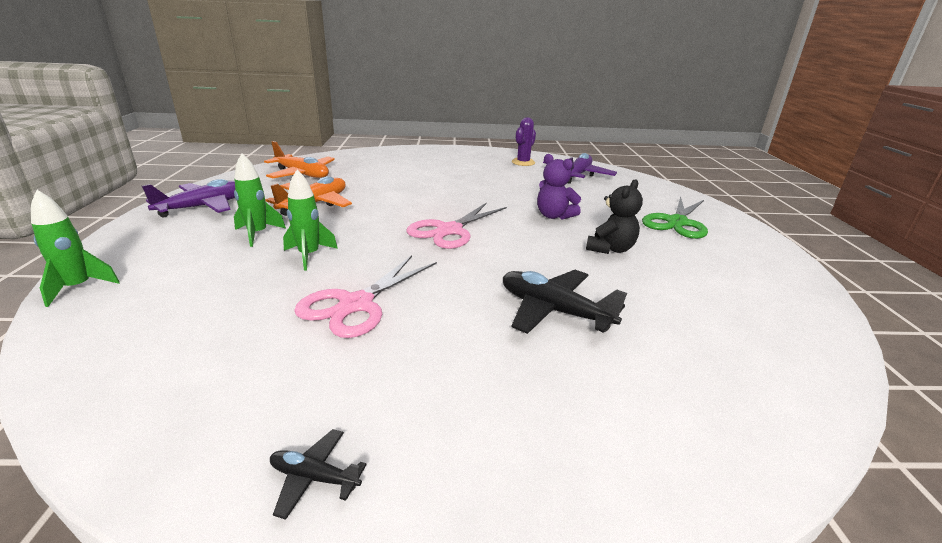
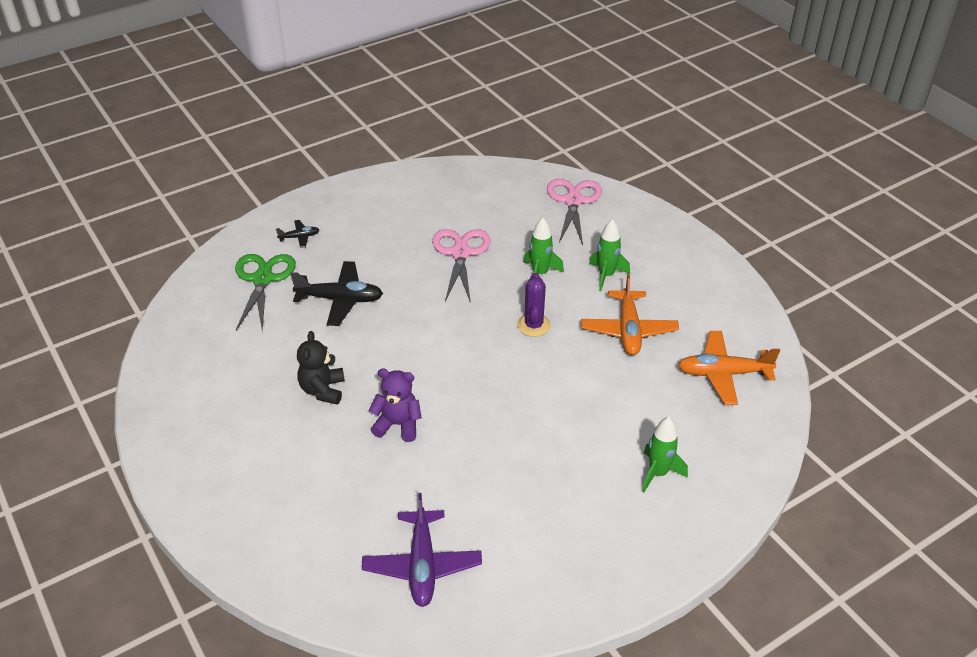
camera: 150 degrees right, 15 degrees up
(78, 288) = (620, 198): green rocket -> green rocket (658, 473)
(203, 207) = (700, 282): purple plane -> none
(314, 478) = (390, 187): black plane -> black plane (299, 237)
(449, 231) = (474, 349): pink scissors -> pink scissors (573, 201)
(523, 162) = (524, 573): purple cactus -> purple cactus (533, 325)
(677, 223) = (263, 478): green scissors -> green scissors (263, 279)

